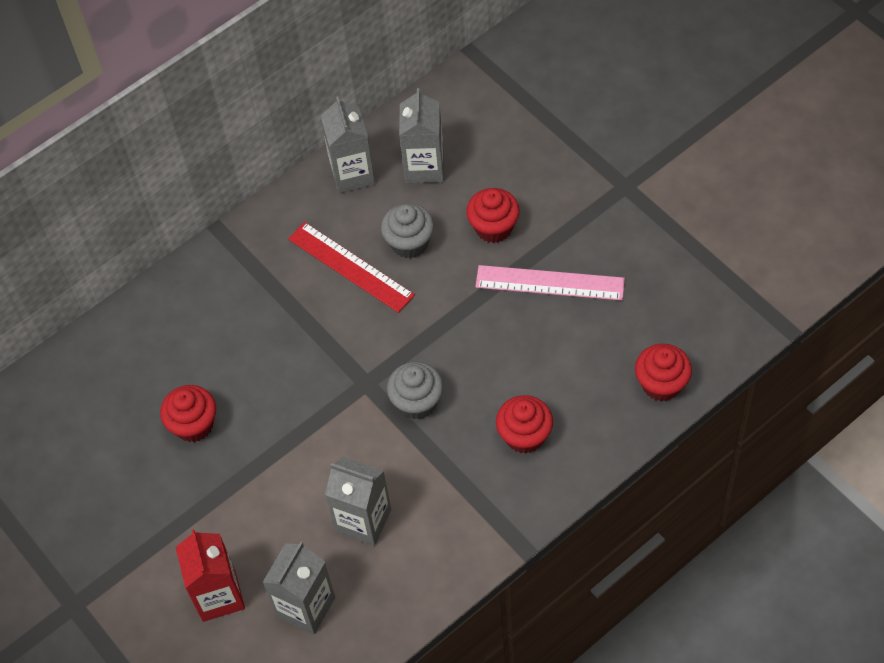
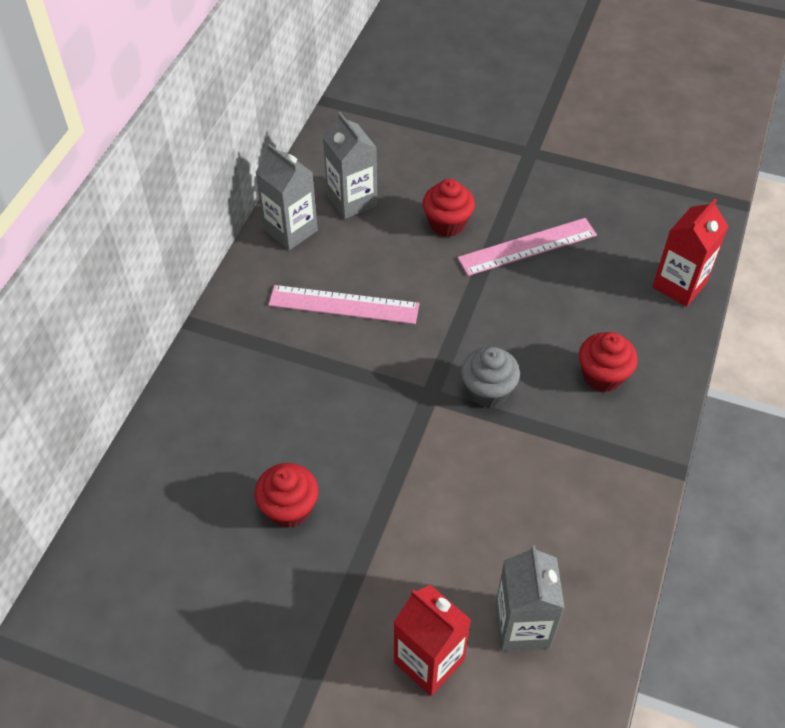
camera: 35 degrees left, 5 degrees down
(350, 267) = (344, 305): red ruler -> pink ruler
(363, 521) = (517, 517): grey carton -> none
(409, 243) = (383, 264): grey cupcake -> none
(661, 384) = (679, 285): red cupcake -> red carton

